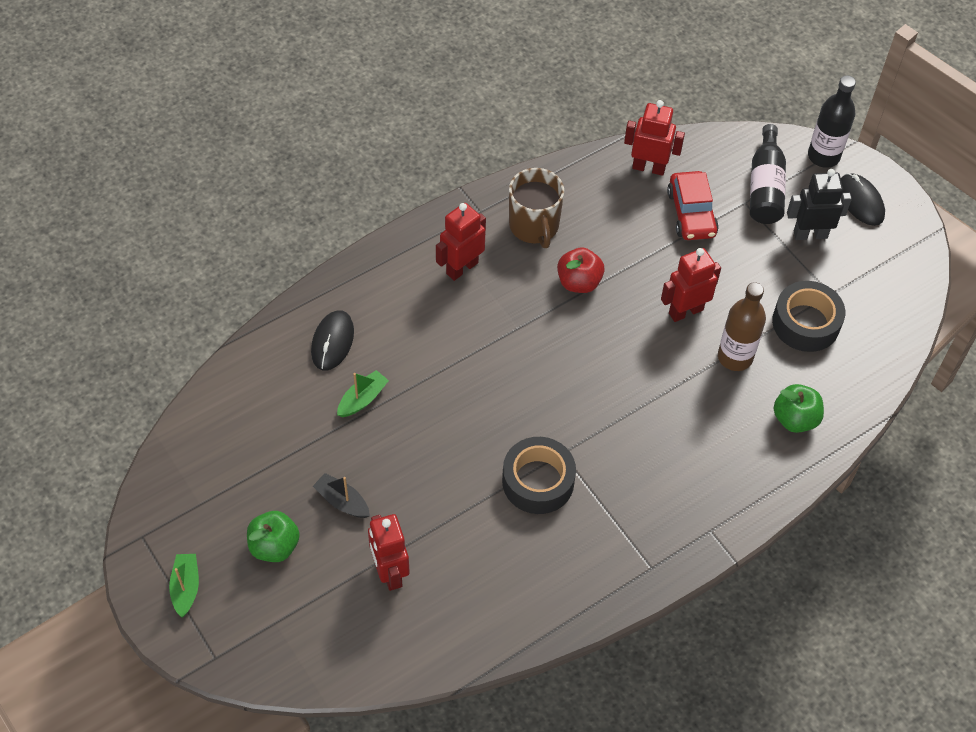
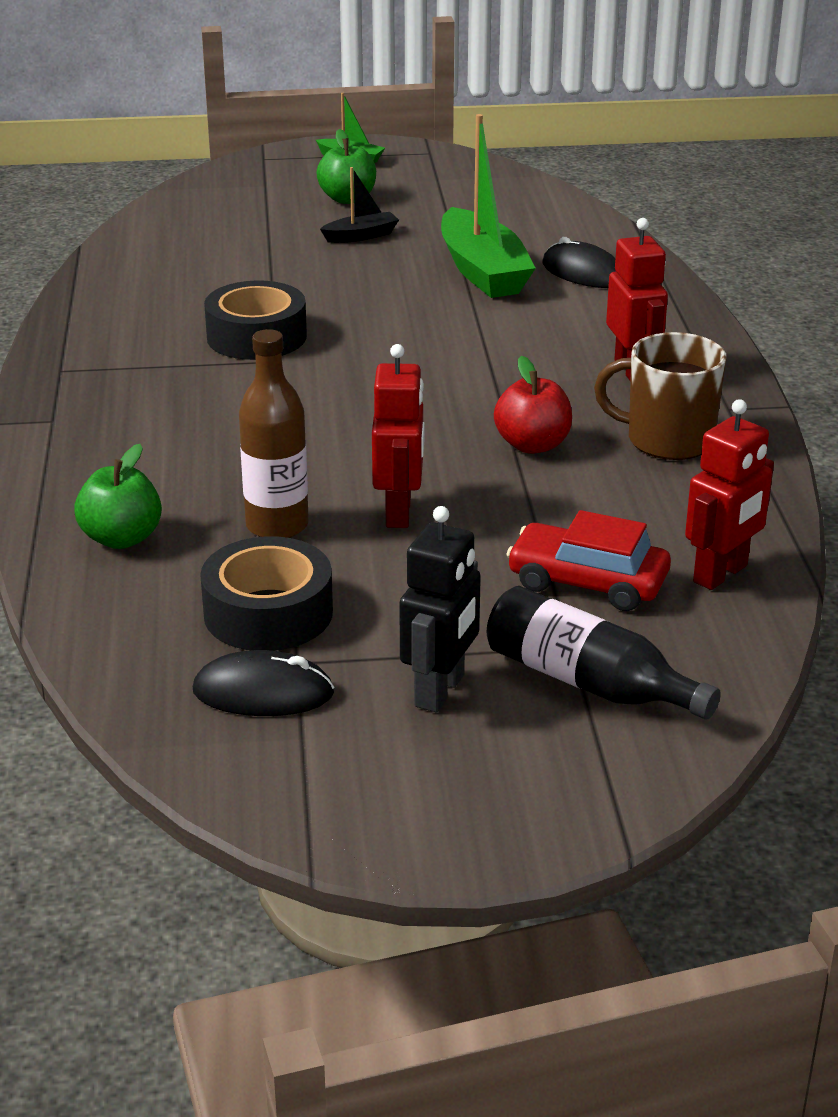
camera: 120 degrees right, 25 degrees down
(362, 399) = (483, 271): green boat -> green boat, size x2.02
(390, 572) = (248, 240): red robot -> none
(823, 156) = (616, 788): black bottle -> none
(860, 201) = (466, 787): black mouse -> black mouse (263, 692)

